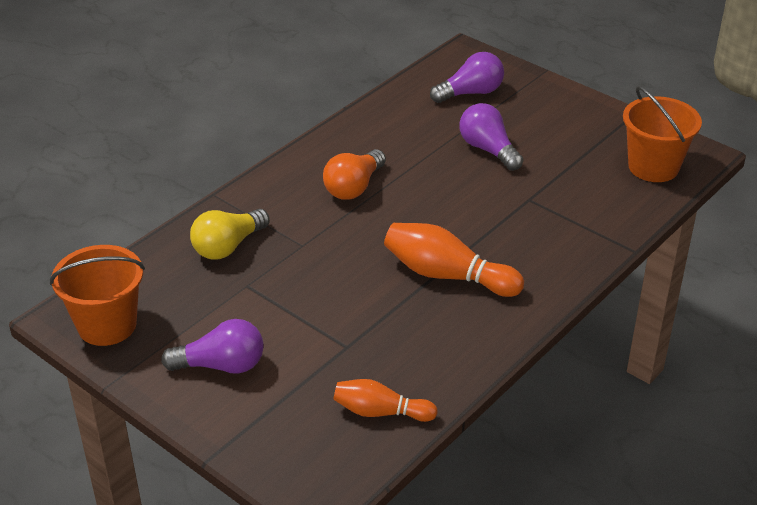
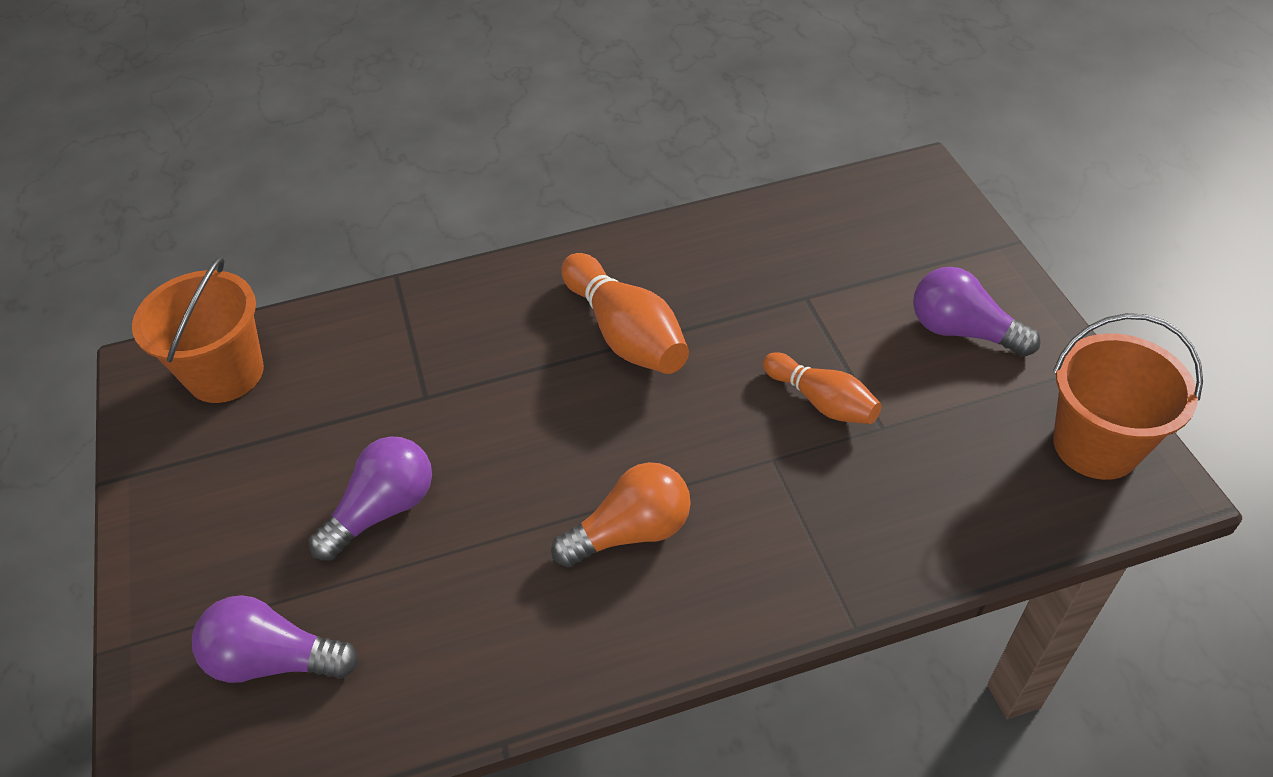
camera: 145 degrees left, 10 degrees up
(228, 246) = (878, 504): yellow light bulb -> none
(381, 412) = (815, 219): orange bowling pin -> orange bowling pin (821, 401)
(488, 150) = (383, 510): purple light bulb -> purple light bulb turned 135 degrees counterclockwise

